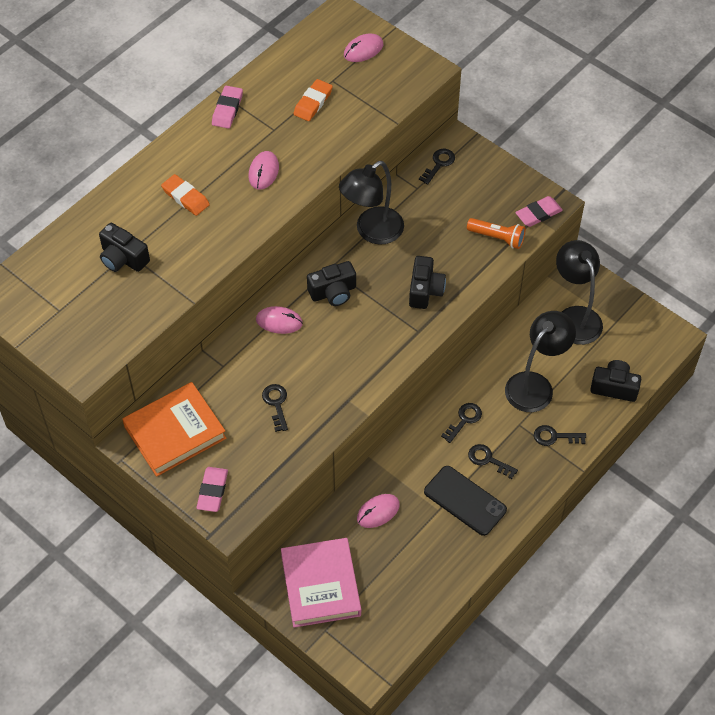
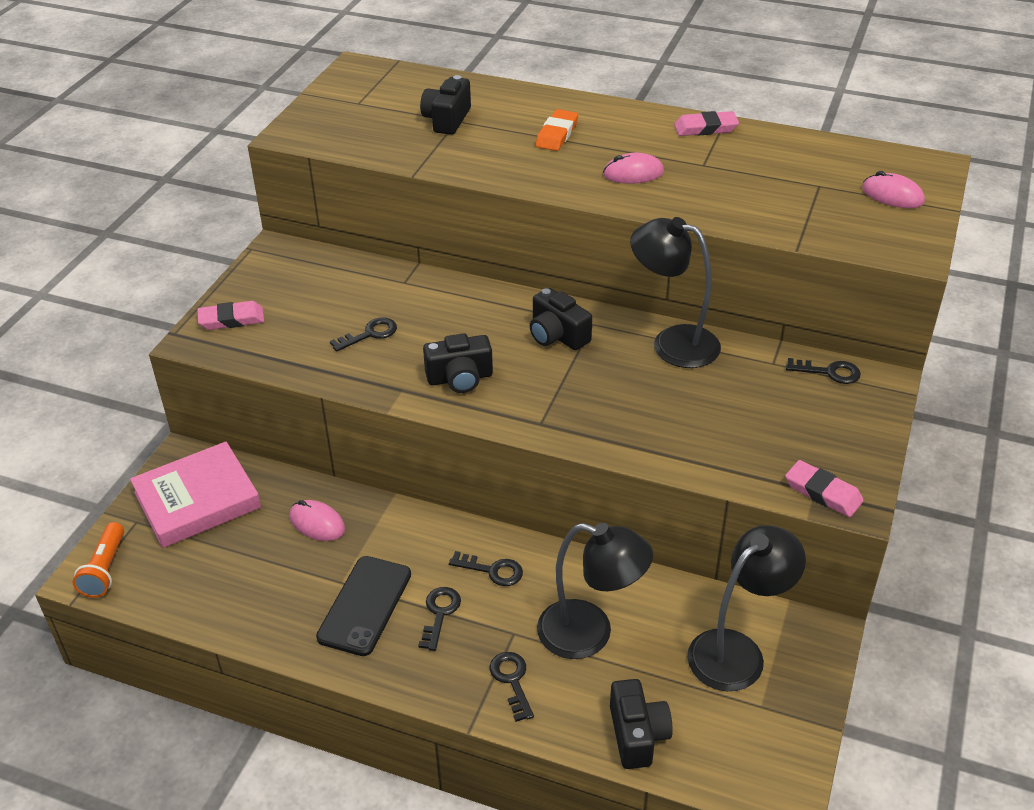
camera: 70 degrees right, 15 degrees down
(175, 432) = (300, 273): orange book -> none
(279, 322) = (488, 305): pink mouse -> none
(313, 102) = (770, 180): orange eraser -> none
(425, 290) = (610, 412): black camera -> black camera (460, 378)
(497, 238) = (747, 460): orange flashlight -> orange flashlight (105, 570)

